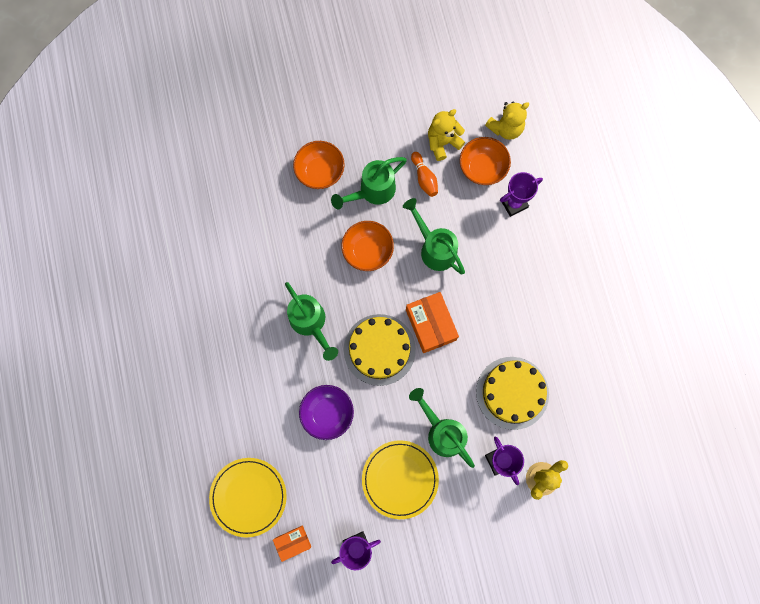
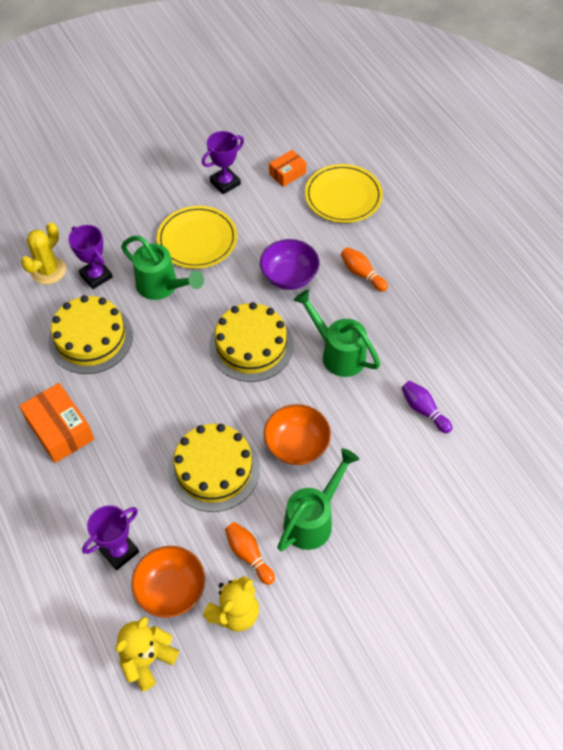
camera: 165 degrees right, 20 degrees down
(261, 255) = (423, 410): none -> purple bowling pin
(263, 399) = (362, 274): none -> orange bowling pin
(320, 172) = (390, 528): orange bowl -> none
(430, 325) = (198, 383): orange box -> orange box (60, 430)
(434, 248) = (214, 469): green watering can -> yellow cake

